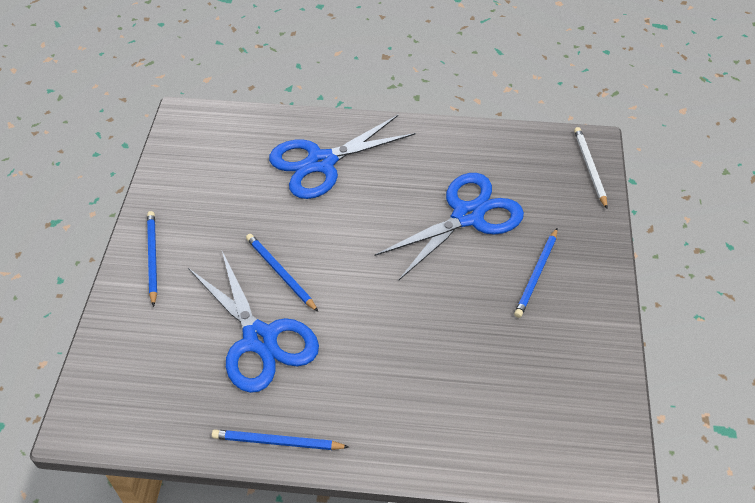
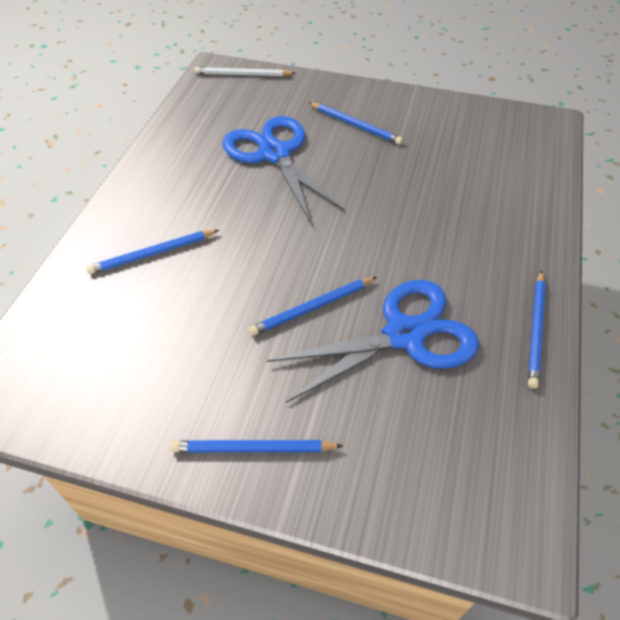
camera: 80 degrees left, 0 degrees up
(321, 163) = (153, 254): blue scissors -> blue pencil

